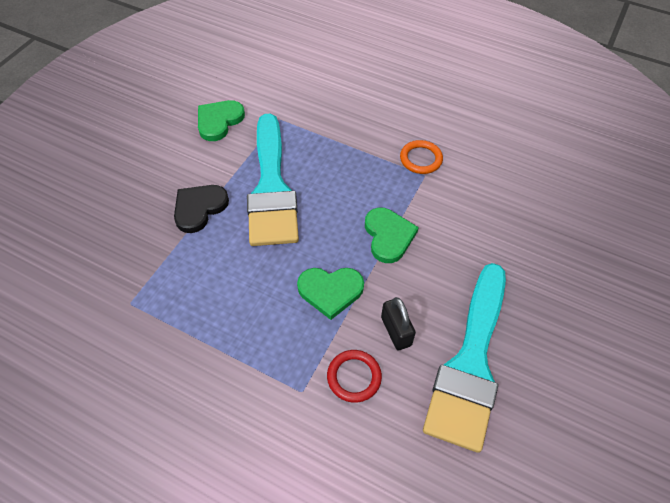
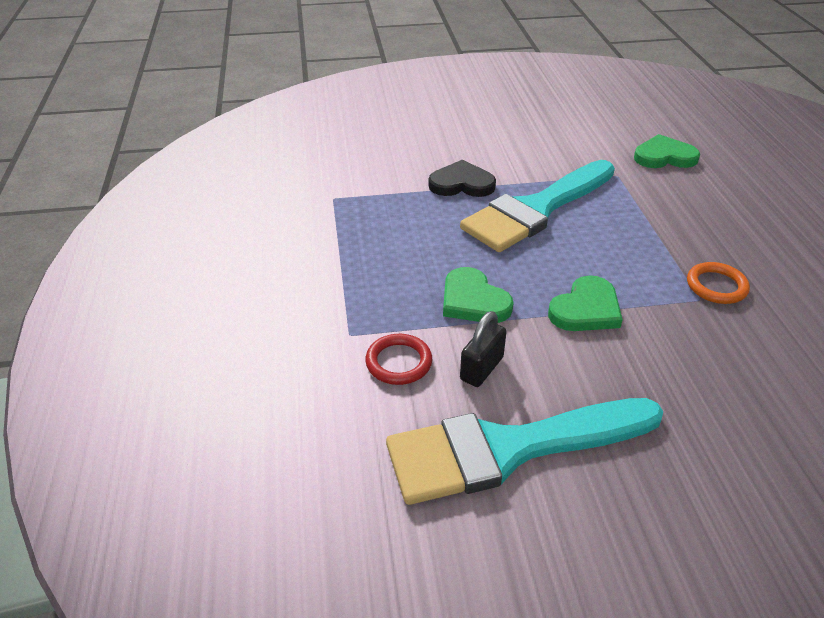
camera: 55 degrees right, 15 degrees down
(219, 121) = (563, 147): green heart -> green heart (664, 156)

